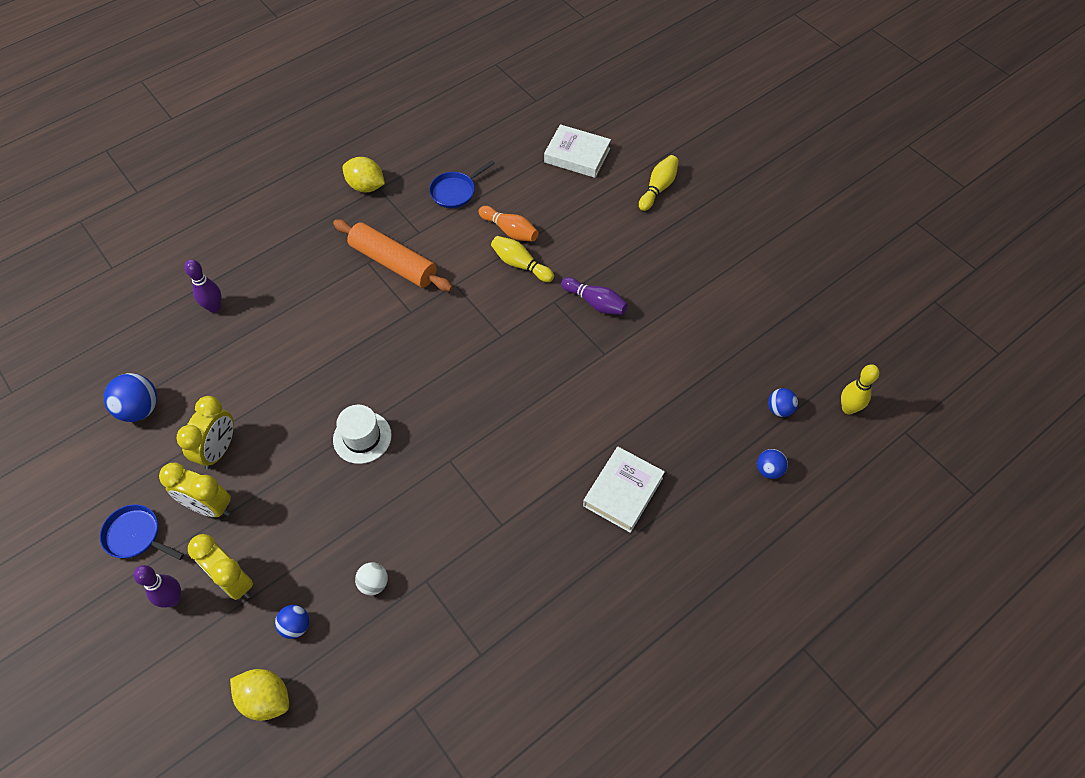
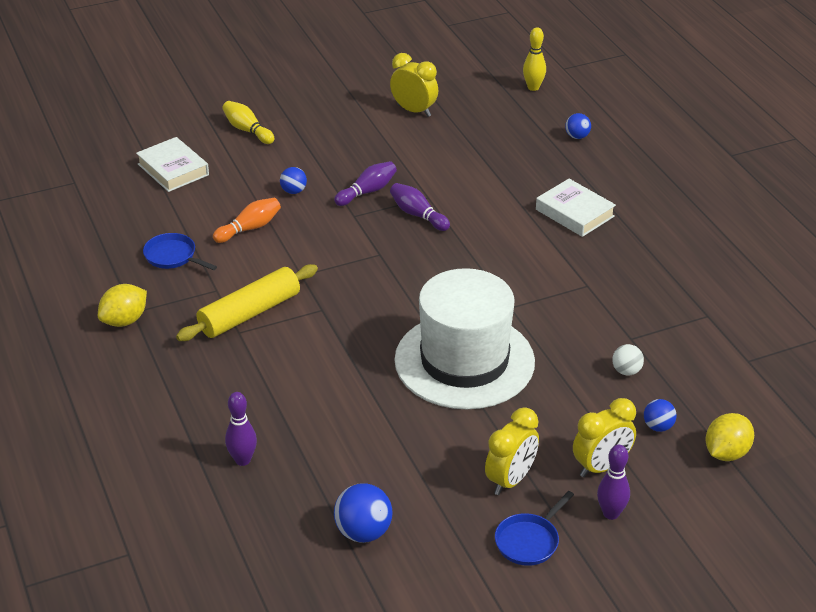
camera: 75 degrees left, 20 degrees down
(219, 450) = (442, 468): yellow clock -> yellow clock (414, 111)
(362, 437) = (464, 361): white hat -> white hat, size x2.27
(393, 263) = (250, 313): orange rolling pin -> yellow rolling pin
(455, 191) = (173, 256): blue pan -> blue pan turned 150 degrees clockwise
(520, 264) = (297, 228): yellow bowling pin -> none
(572, 352) = (418, 215): none -> purple bowling pin
(577, 155) = (173, 169): white book -> white book turned 75 degrees counterclockwise
(779, 409) = (522, 119): blue ball -> blue ball (293, 191)

